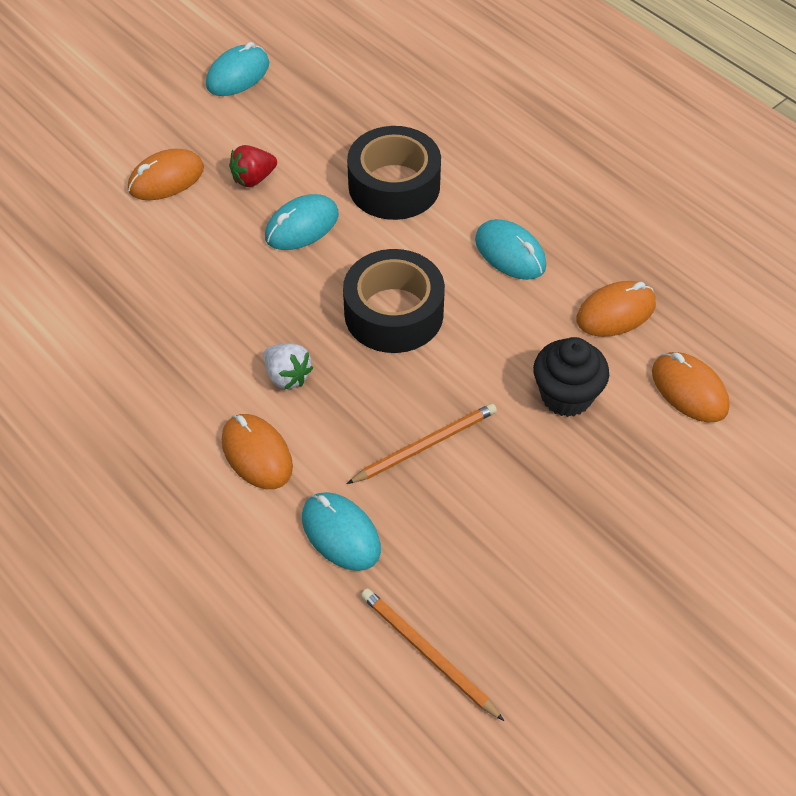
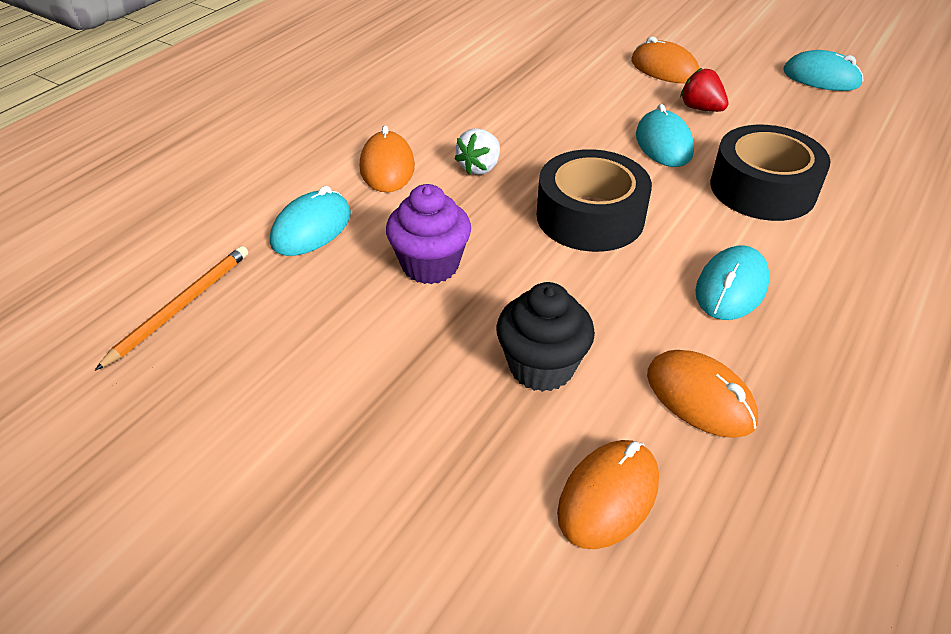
camera: 75 degrees right, 10 degrees down
(257, 454) = (387, 167): orange mouse -> orange mouse turned 45 degrees counterclockwise
(302, 226) = (663, 144): turquoise mouse -> turquoise mouse turned 45 degrees clockwise
(425, 445) = (430, 265): orange pencil -> purple cupcake

